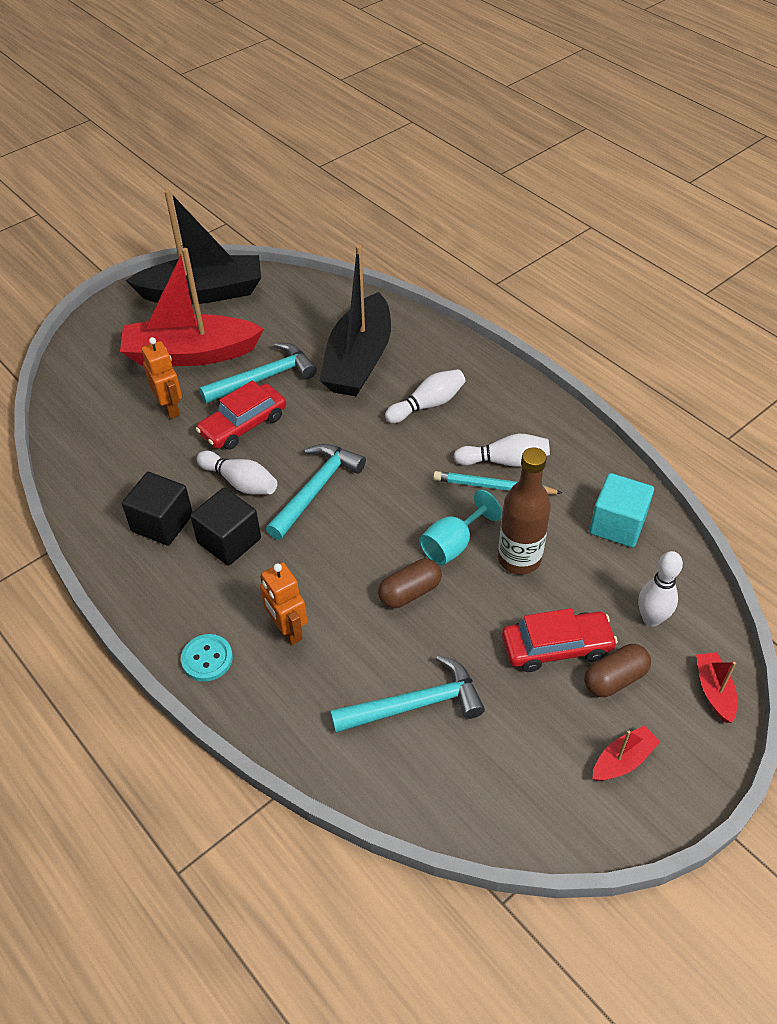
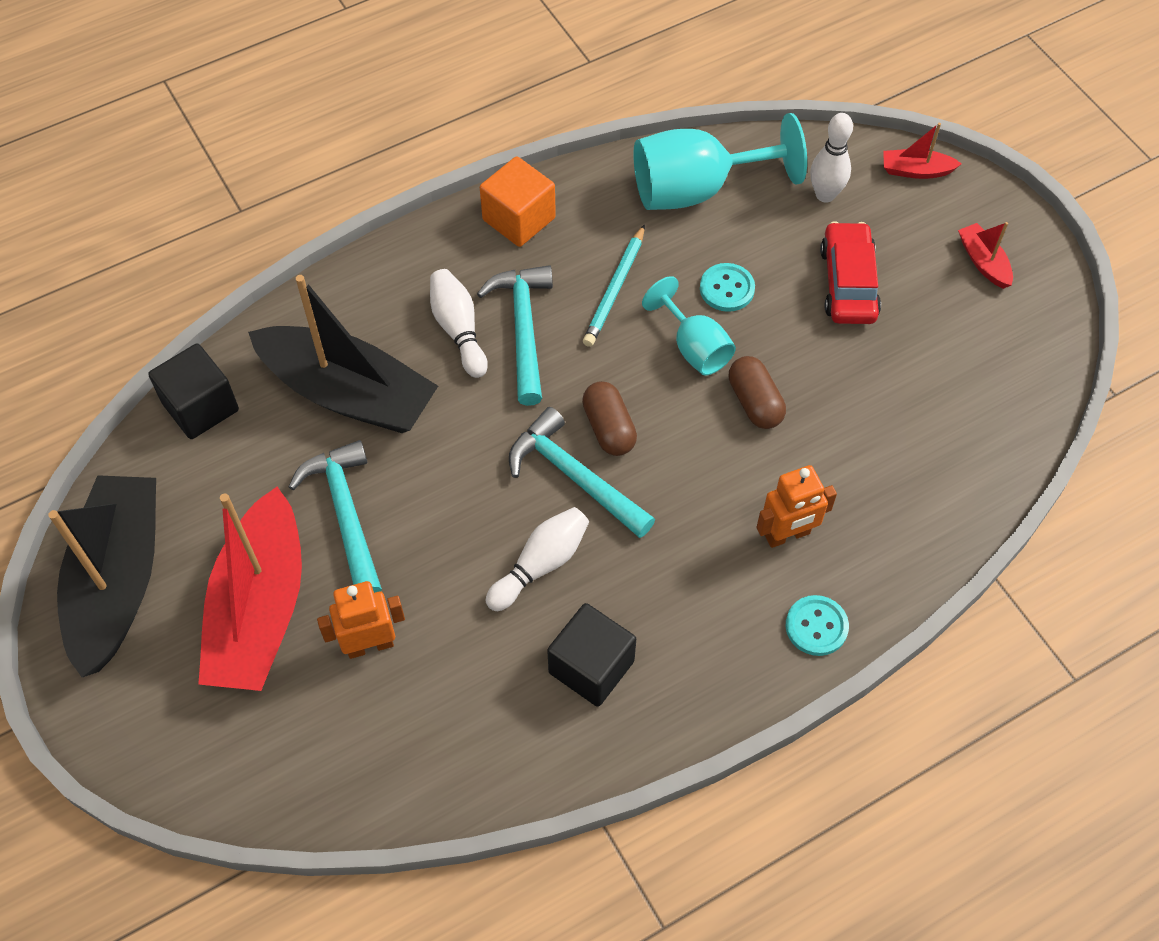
camera: 80 degrees left, 10 degrees up
(229, 541) = (639, 586): black cube -> black cube (200, 407)
(243, 425) = (433, 551): red car -> none
(415, 704) = (903, 423): turquoise hammer -> turquoise hammer (523, 330)
(504, 461) = (577, 270): white bowling pin -> none
(519, 559) = (727, 289): brown bottle -> turquoise button
(541, 419) = (519, 219): none -> orange cube
(614, 679) = (892, 244): brown capsule -> brown capsule (609, 428)
(617, 525) = (697, 189): turquoise cube -> turquoise goblet

